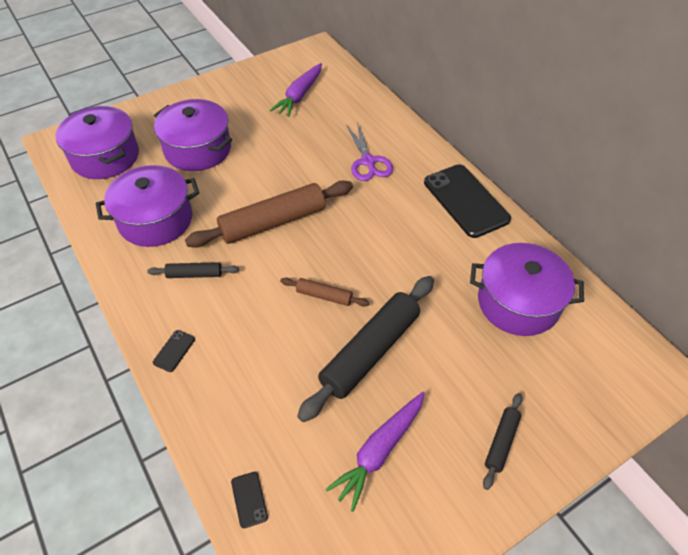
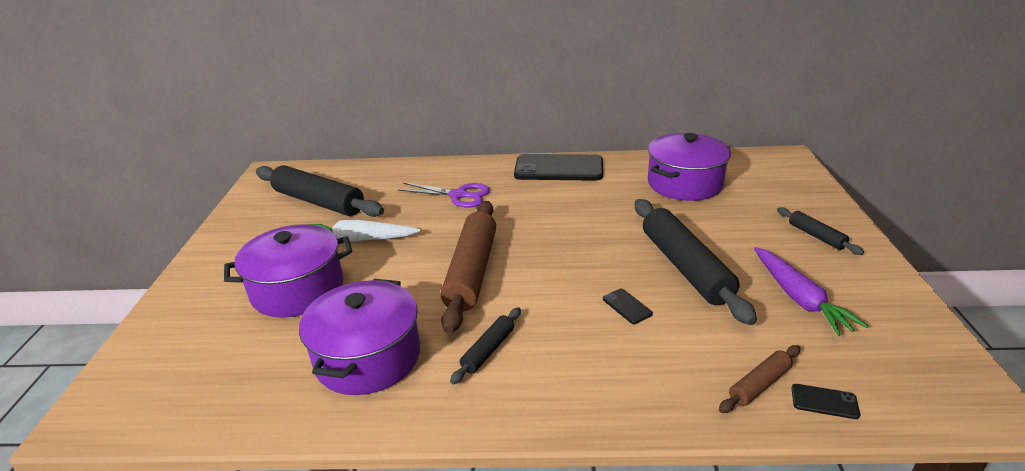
camera: 55 degrees left, 20 degrees down
(105, 157) = (196, 372): purple pot -> none
(174, 351) = (589, 402): black phone -> black phone (627, 306)
(269, 143) = (358, 240): none -> white carrot
(299, 96) = (319, 202): purple carrot -> black rolling pin
(324, 296) = (598, 271): brown rolling pin -> brown rolling pin (759, 384)

